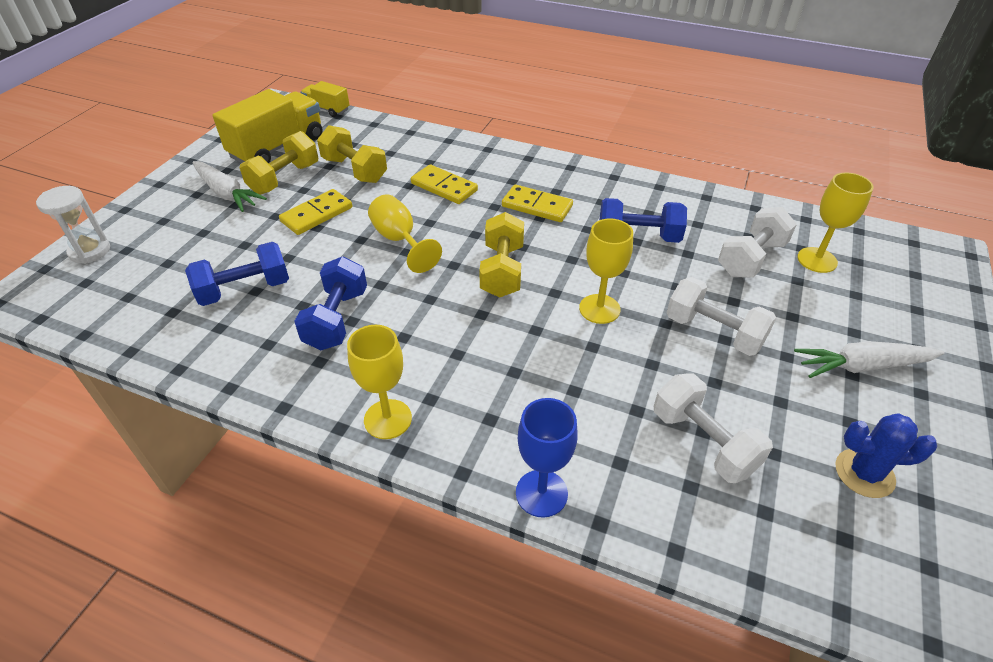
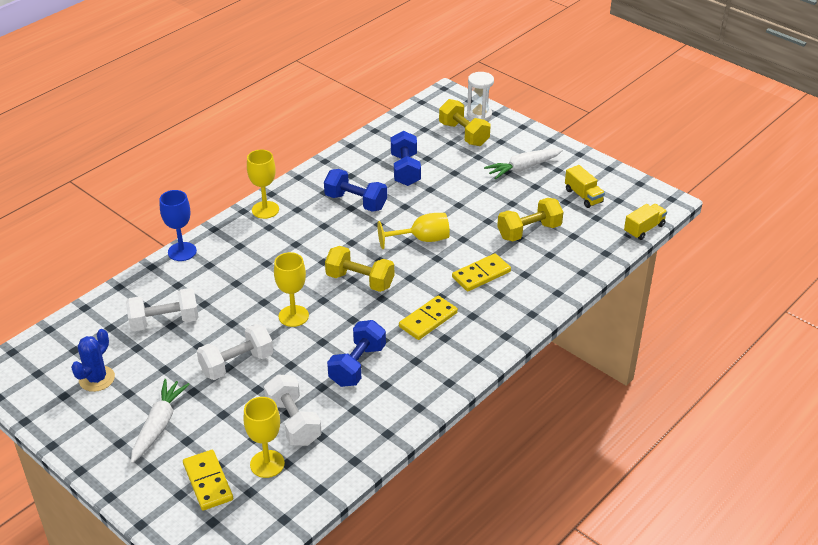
camera: 110 degrees right, 5 degrees down
(277, 147) = (583, 196): yellow truck -> yellow truck, size x0.53
(284, 179) = (531, 195): yellow dumbbell -> yellow dumbbell (463, 134)
(316, 214) = (474, 206): yellow domino -> yellow domino (208, 482)

